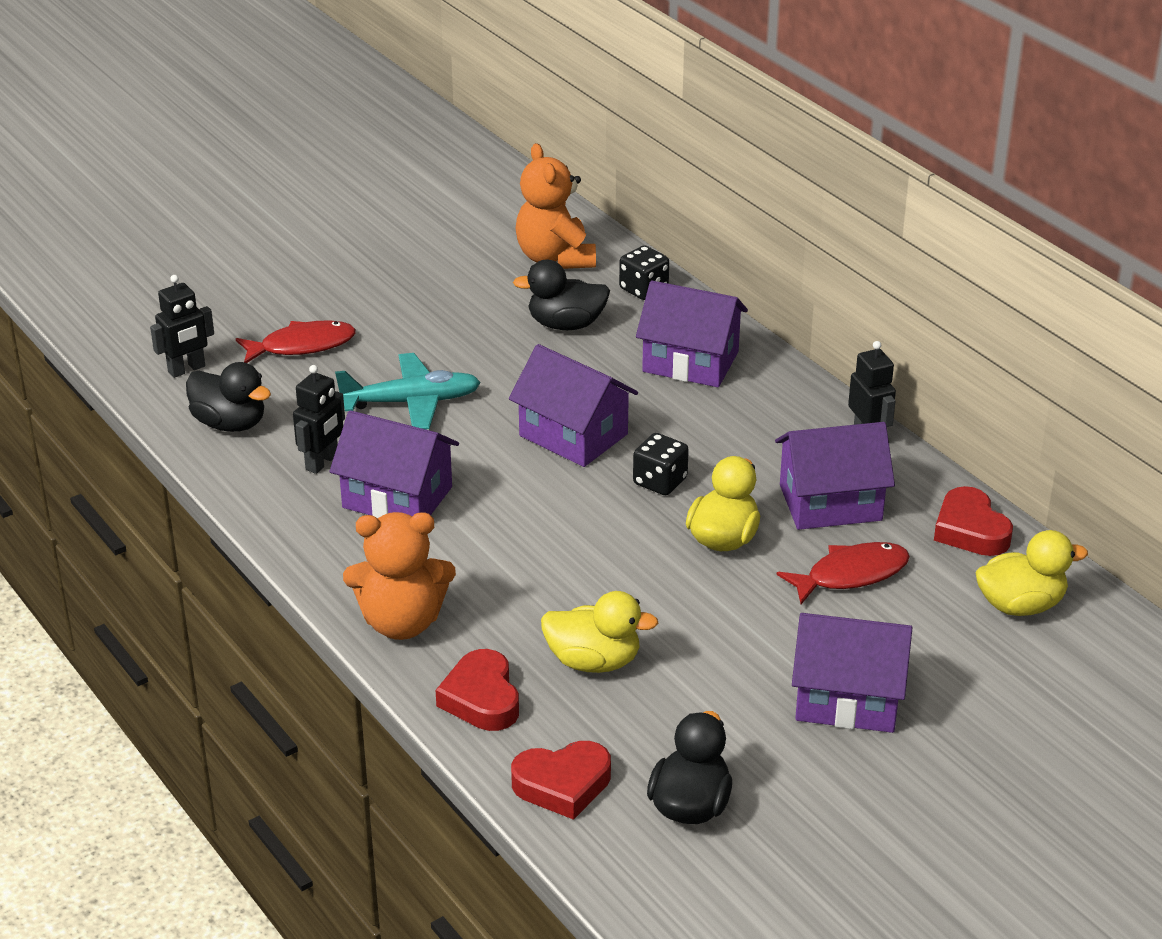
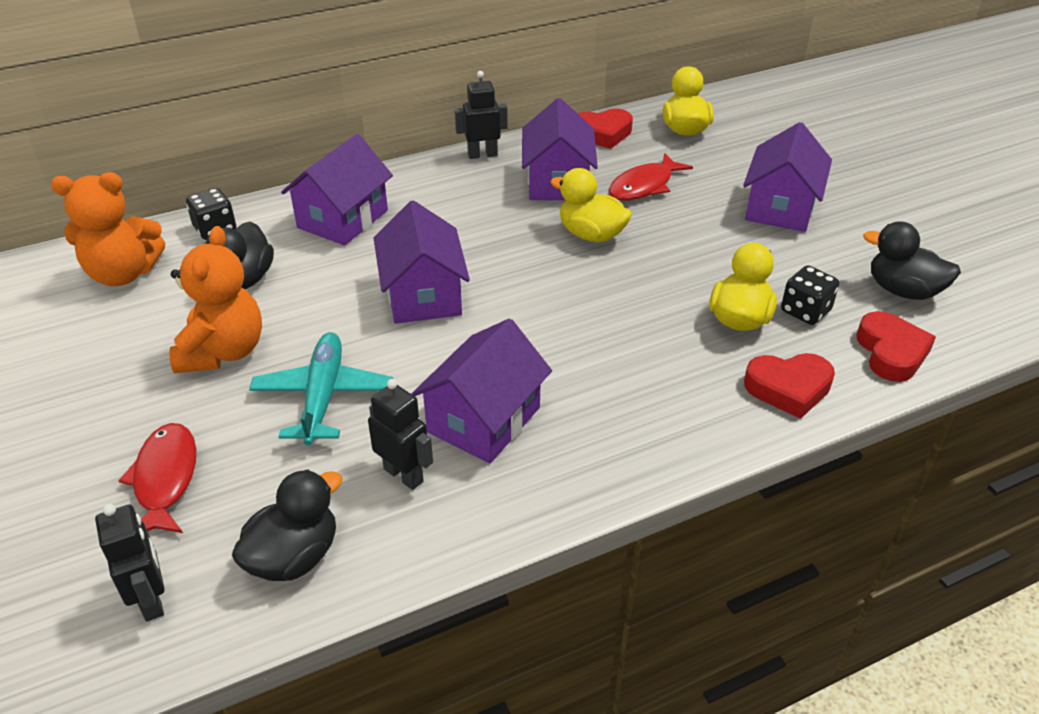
camera: 80 degrees left, 5 degrees up
(402, 622) = (681, 432): orange teddy bear -> orange teddy bear (223, 352)
(573, 435) = (423, 295): purple house -> purple house turned 60 degrees counterclockwise
(660, 481) = (507, 256): black dice -> black dice (805, 311)
(851, 575) = (644, 186): red fish -> red fish turned 120 degrees counterclockwise

